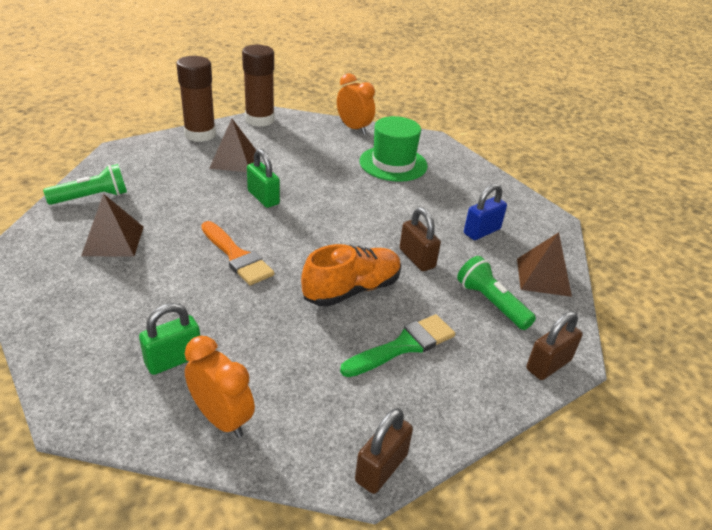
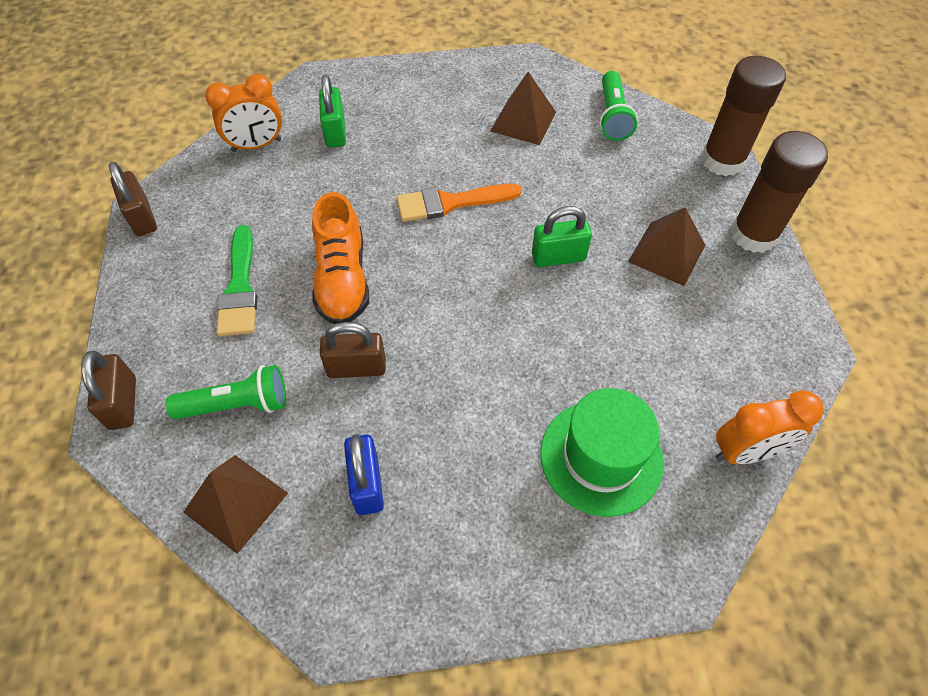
camera: 120 degrees right, 20 degrees up
(259, 120) = (797, 319): brown glue stick -> brown glue stick (722, 160)

